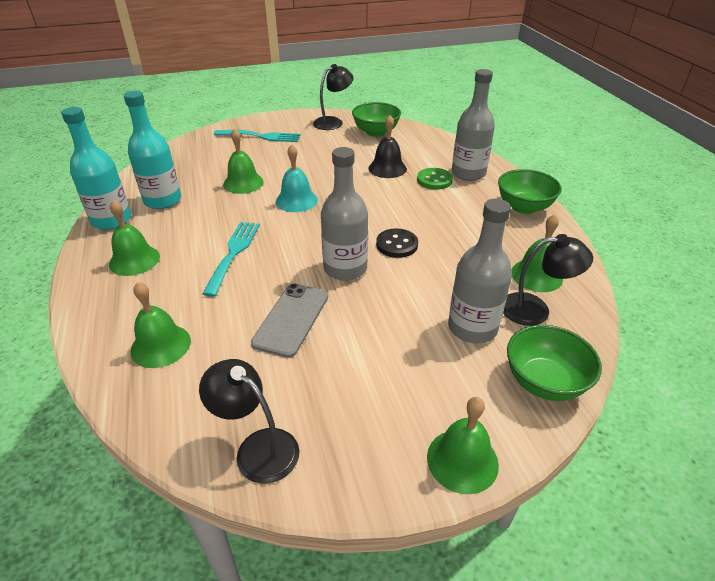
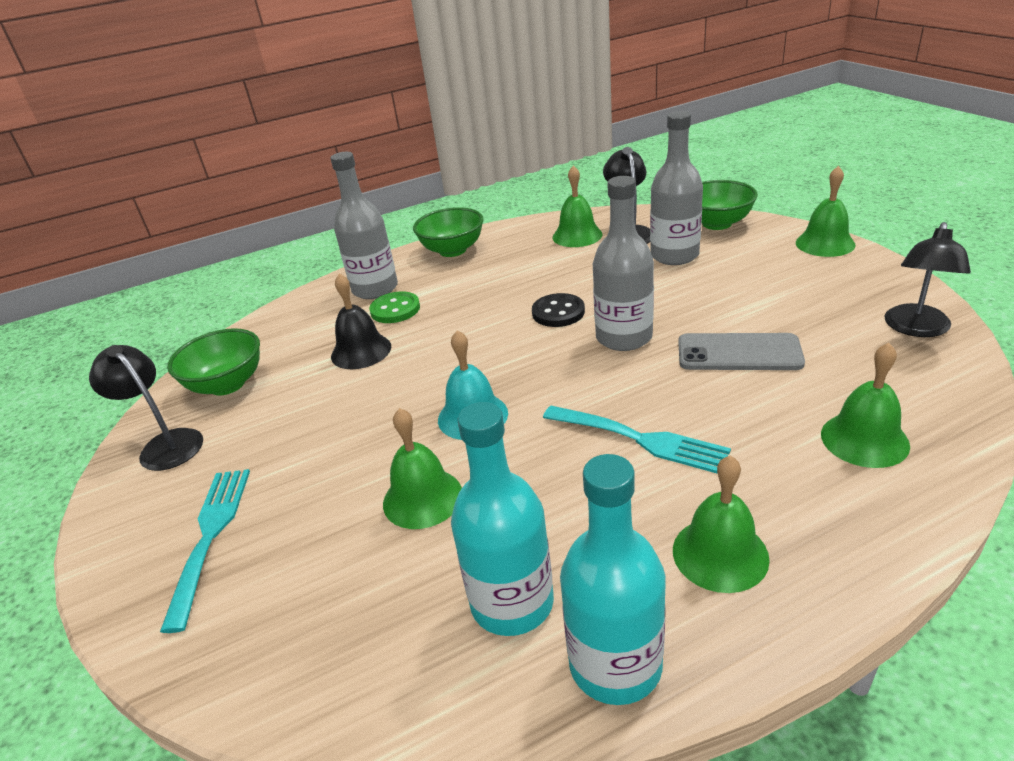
camera: 95 degrees left, 5 degrees down
(233, 253) = (640, 439): turquoise fork -> turquoise fork turned 150 degrees counterclockwise

